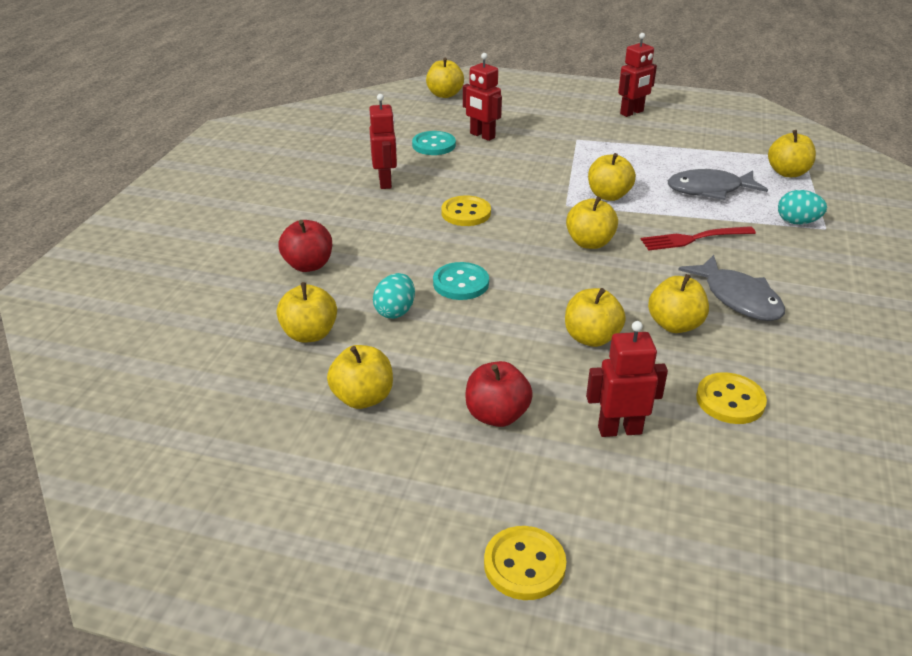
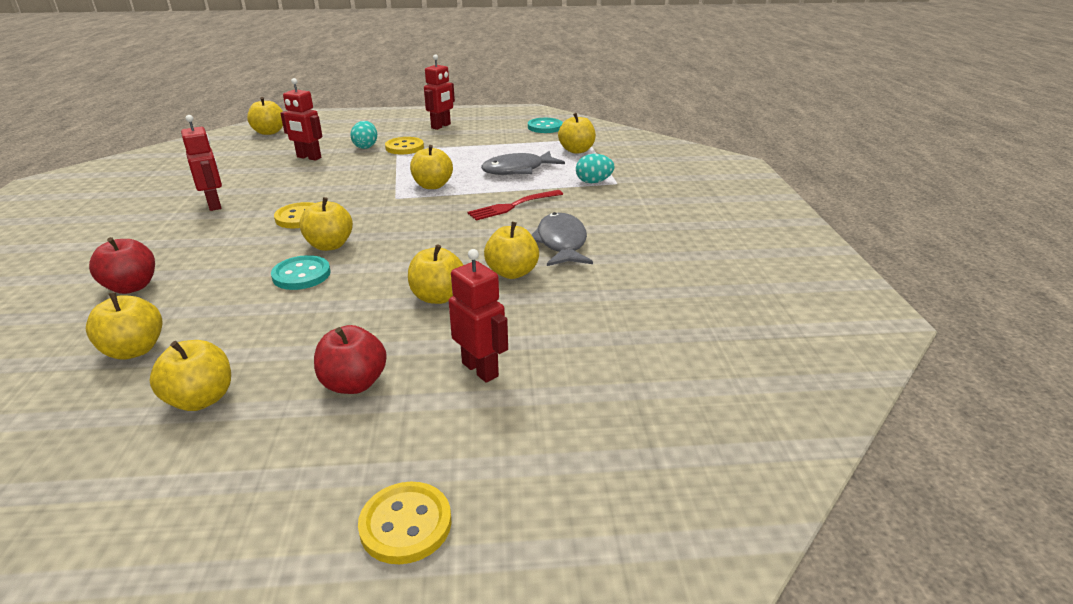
camera: 20 degrees left, 5 degrees down
(395, 311) = (233, 311): turquoise egg -> turquoise egg (366, 147)
(434, 145) = (262, 170): turquoise button -> turquoise button (545, 127)
(589, 243) = (422, 223): yellow apple -> yellow apple (330, 245)
(619, 430) = (480, 369): red robot -> red robot turned 75 degrees clockwise
(730, 400) = (575, 323): yellow button -> yellow button (404, 147)
(738, 298) = (561, 243): grey fish -> grey fish turned 135 degrees counterclockwise

